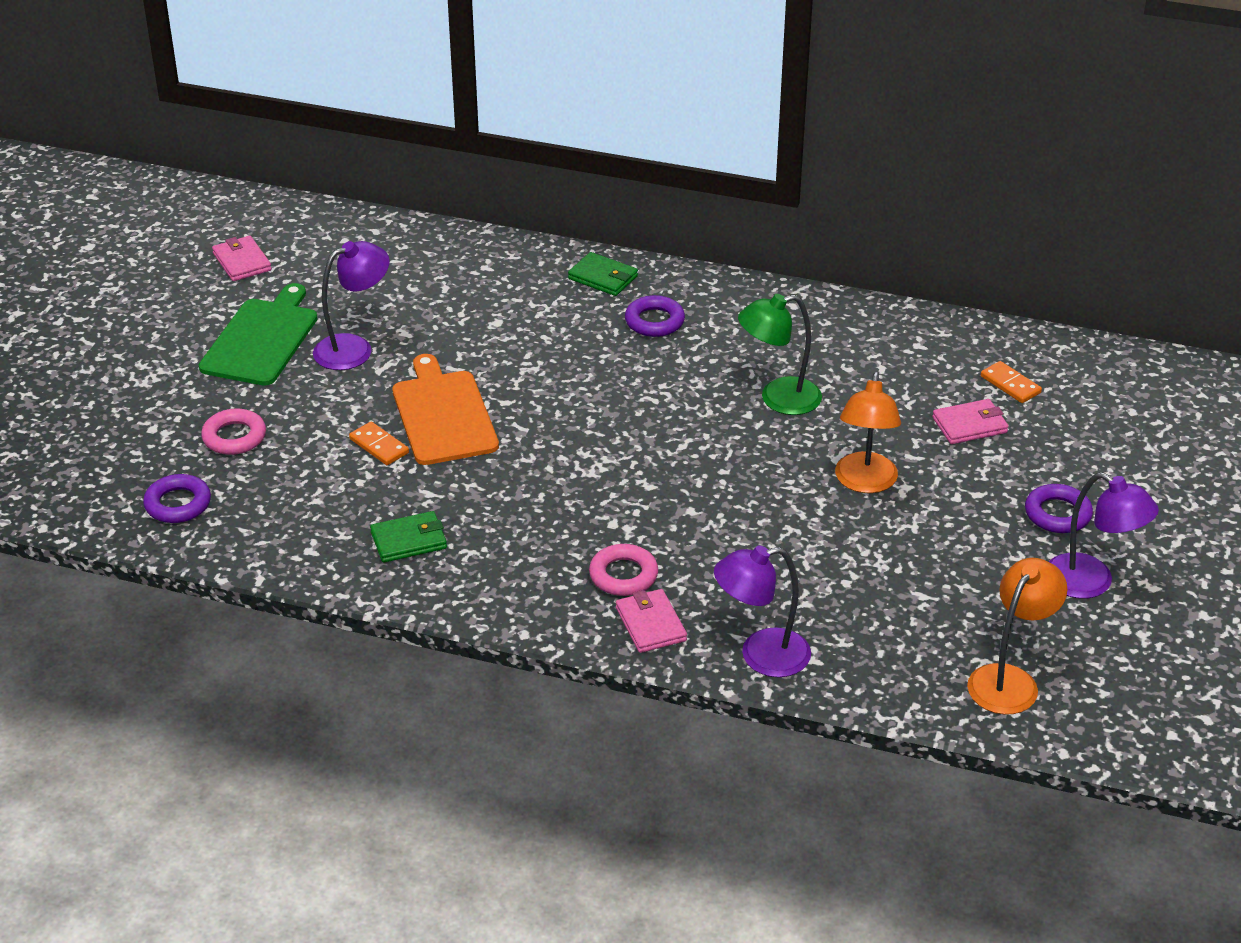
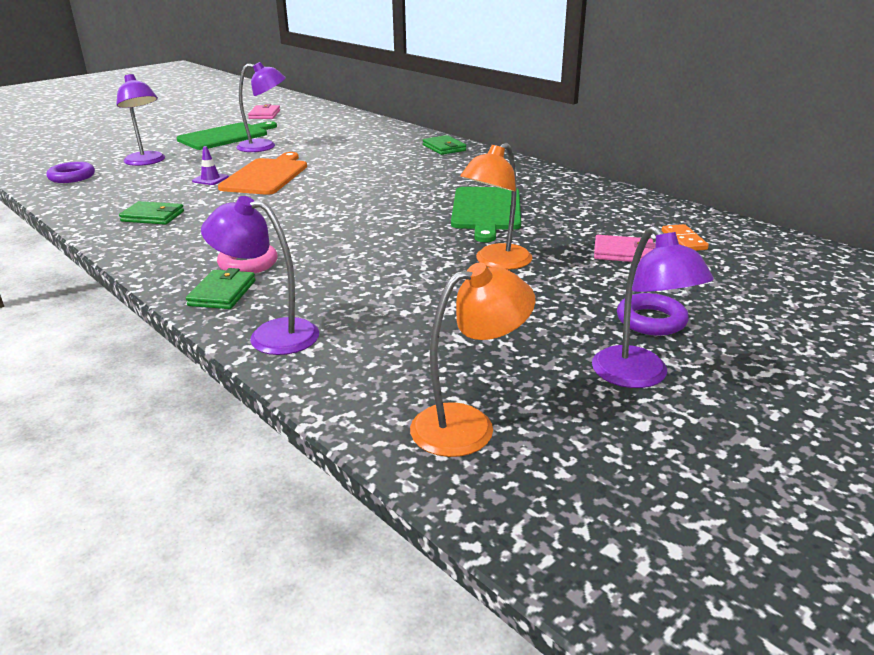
camera: 30 degrees right, 10 degrees down
(234, 437) = (147, 162): pink ring -> purple lamp
(379, 446) = (210, 179): orange domino -> purple traffic cone
(650, 624) = (222, 293): pink wallet -> green wallet
(654, 321) = (450, 167): purple ring -> none
(778, 399) = (486, 211): green lamp -> green cutting board

